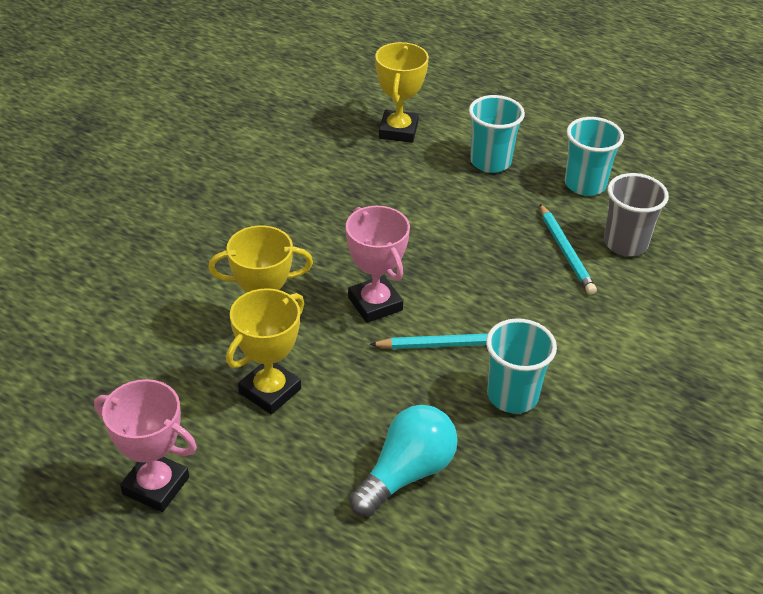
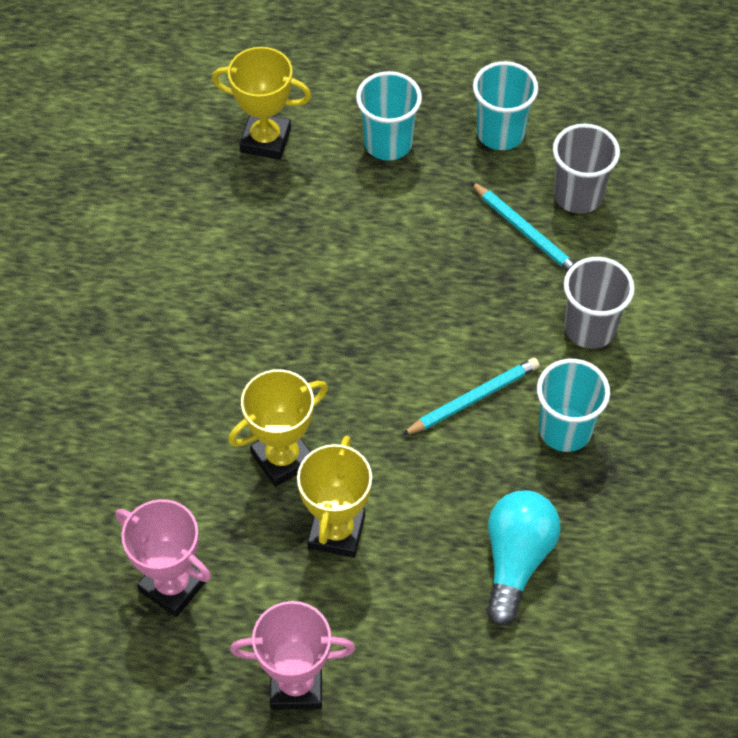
camera: 25 degrees left, 15 degrees up
(375, 304) = (376, 382): pink trophy -> pink trophy (172, 586)
(398, 131) = (265, 140): yellow trophy -> yellow trophy turned 60 degrees counterclockwise
(580, 334) = (590, 328): none -> grey cup

